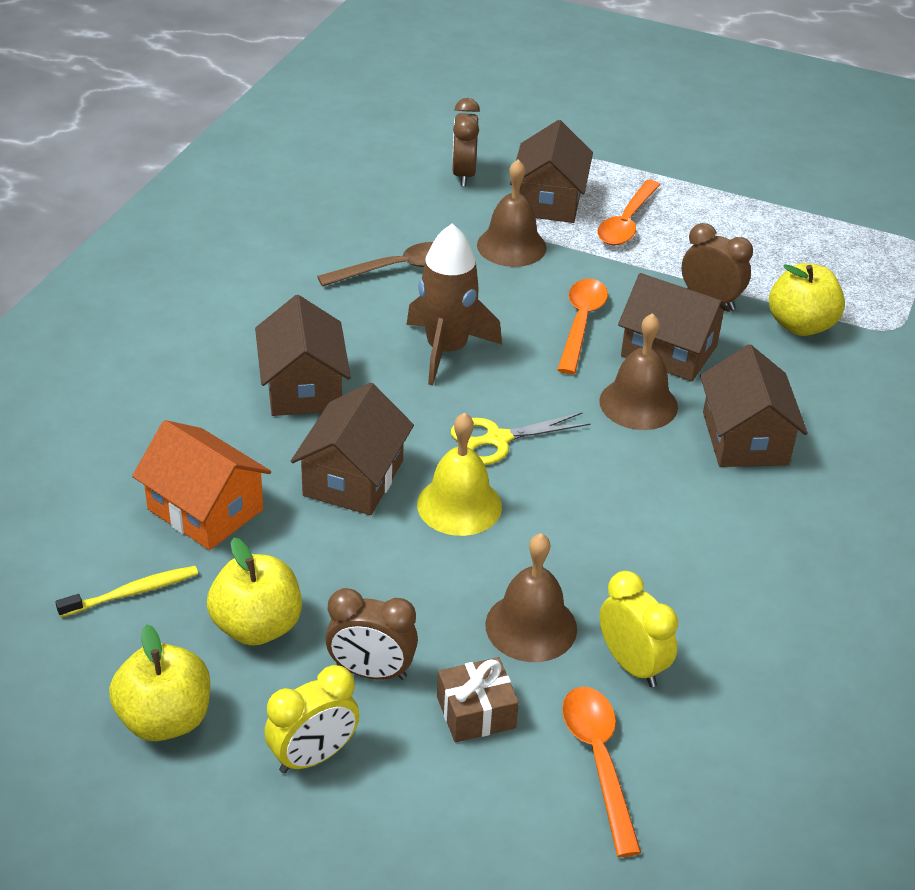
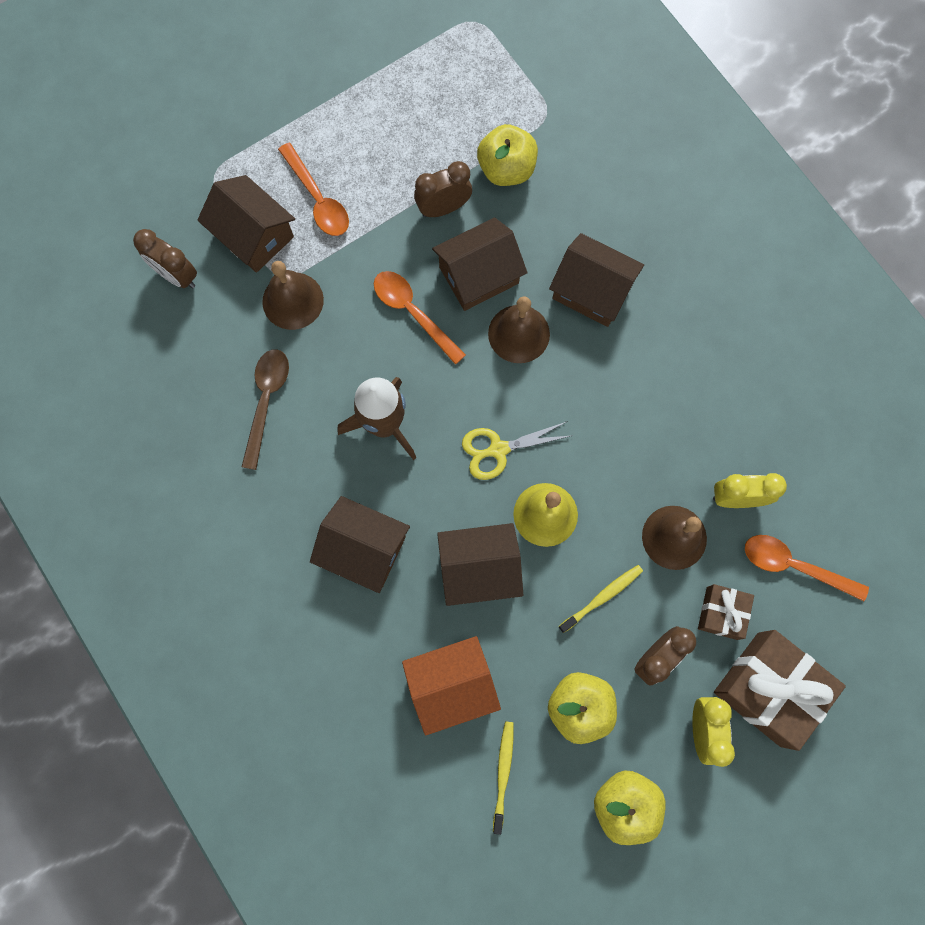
camera: 55 degrees left, 35 degrees up
(353, 478) = (479, 568): brown house -> brown house turned 60 degrees counterclockwise
(403, 592) = (602, 597): none -> yellow toothbrush
(417, 805) = (769, 688): none -> brown gift
(497, 439) = (498, 450): yellow scissors -> yellow scissors turned 60 degrees clockwise

